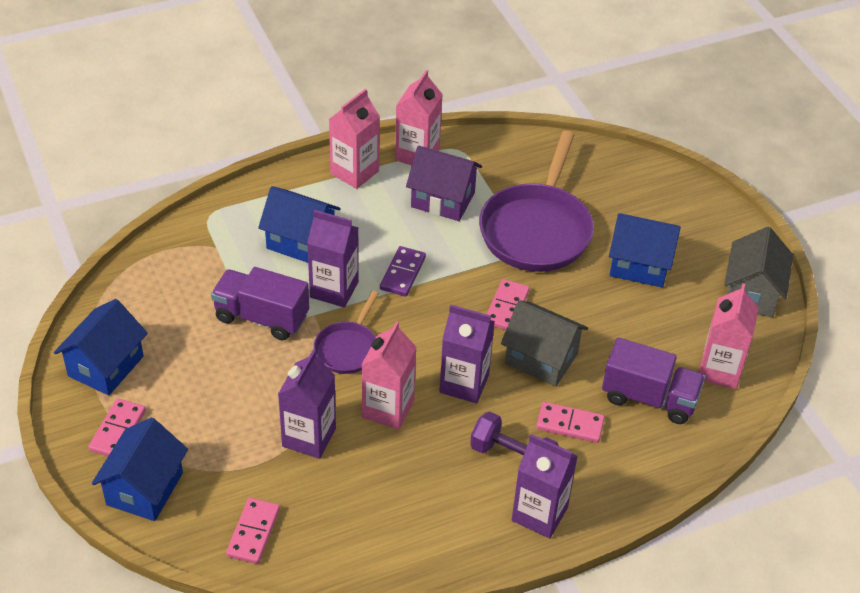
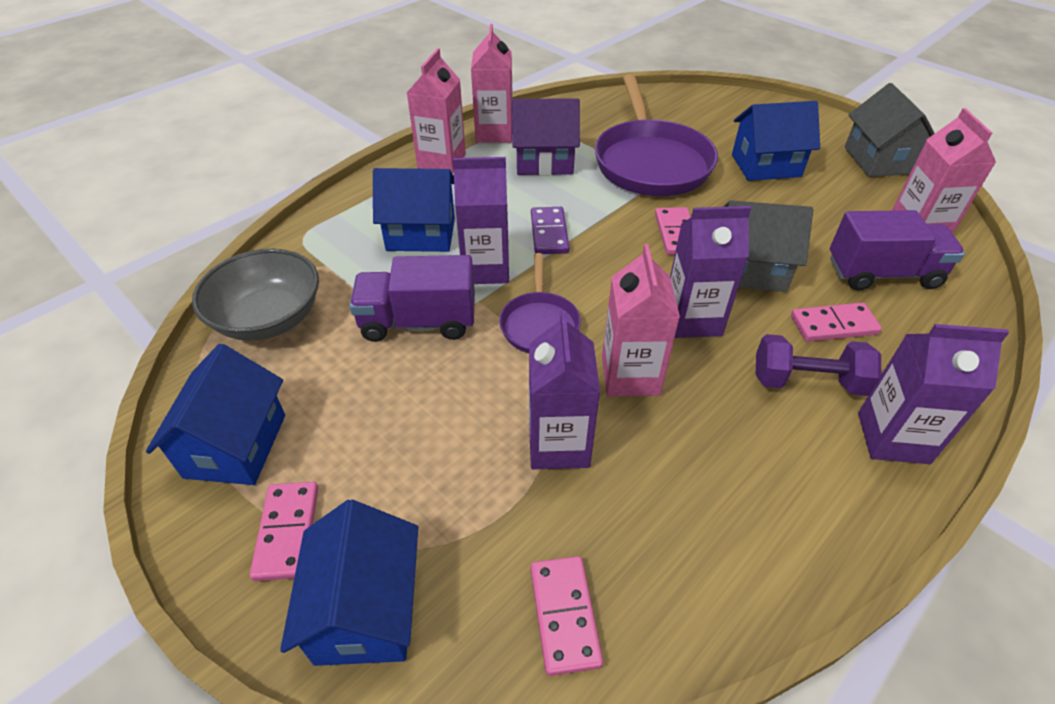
camera: 20 degrees left, 0 degrees up
(158, 279) = (269, 318): none -> grey bowl

